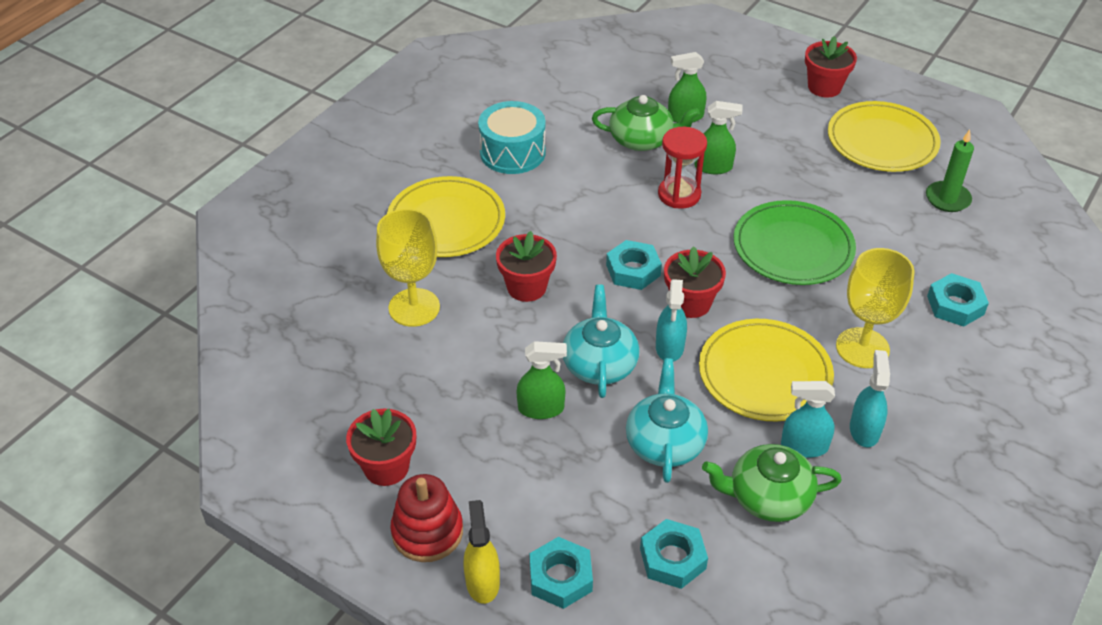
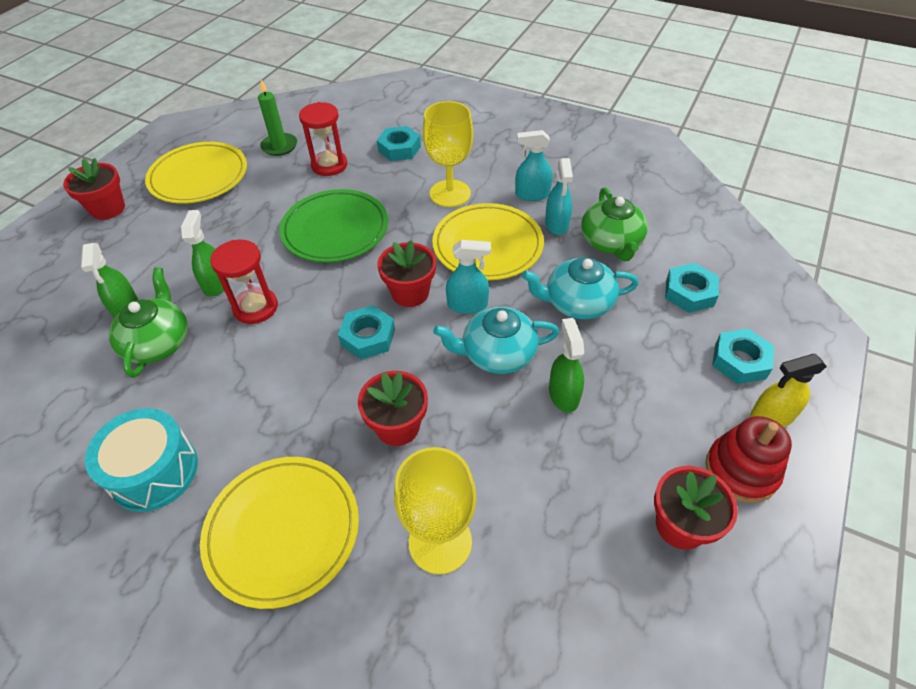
camera: 95 degrees left, 5 degrees up
(912, 241) = (329, 165): none -> red hourglass

